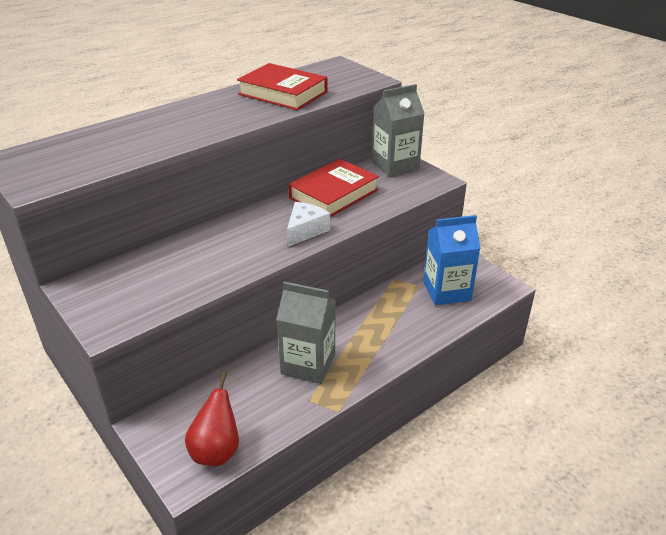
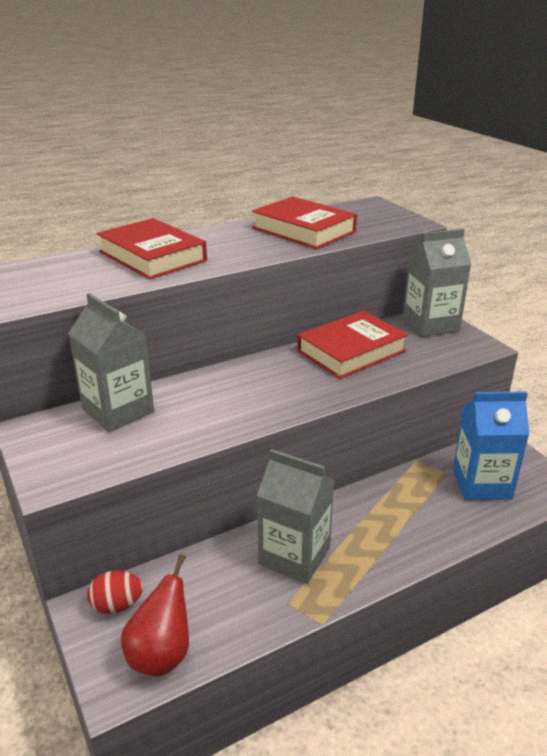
camera: 10 degrees right, 5 degrees down
(148, 263) = (118, 411): none -> grey carton
(157, 127) = (152, 256): none -> red book
(172, 420) = (117, 605): none -> red egg
(305, 230) = (310, 390): white cheese -> none

